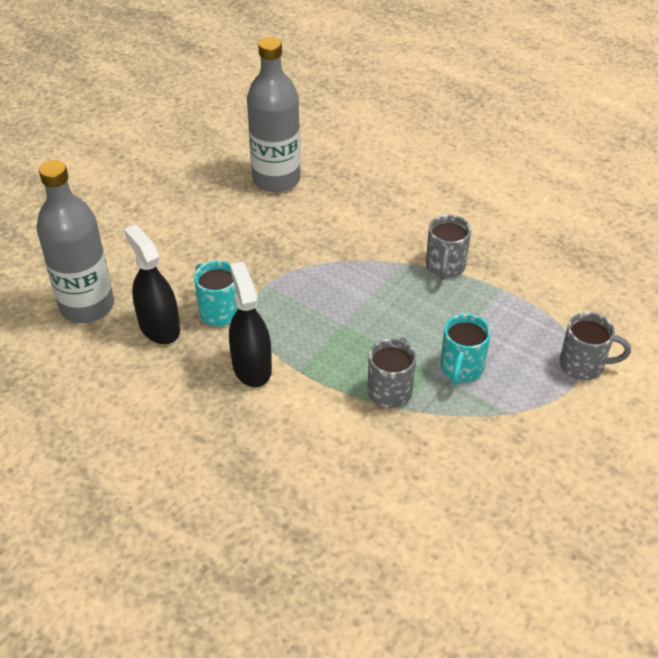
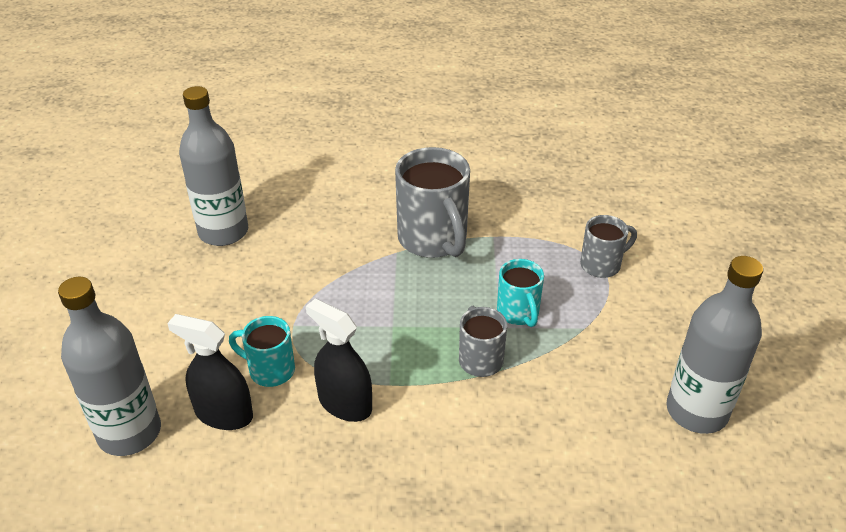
camera: 35 degrees left, 5 degrees down
(445, 267) = (433, 240): grey mug -> grey mug, size x1.79
(543, 539) = (696, 411): none -> grey bottle

